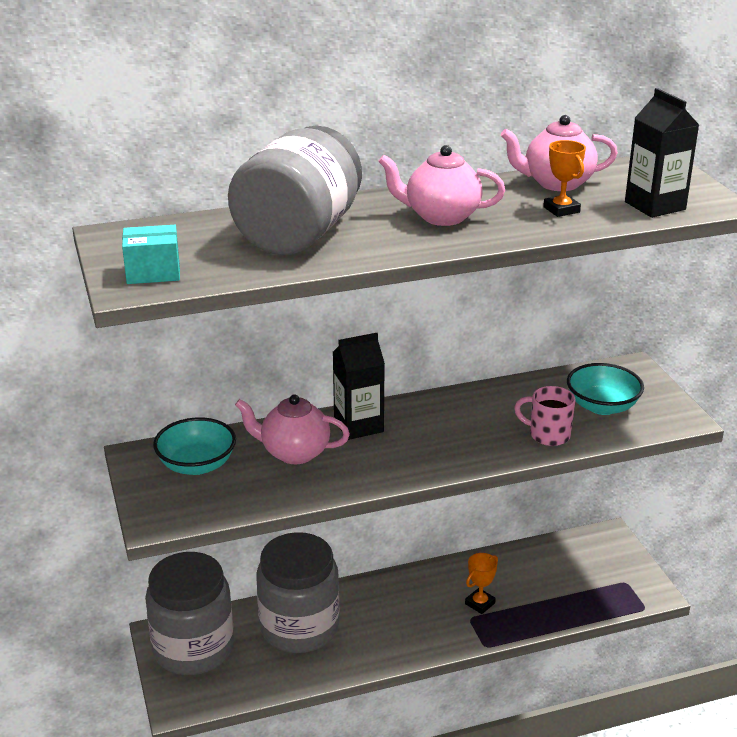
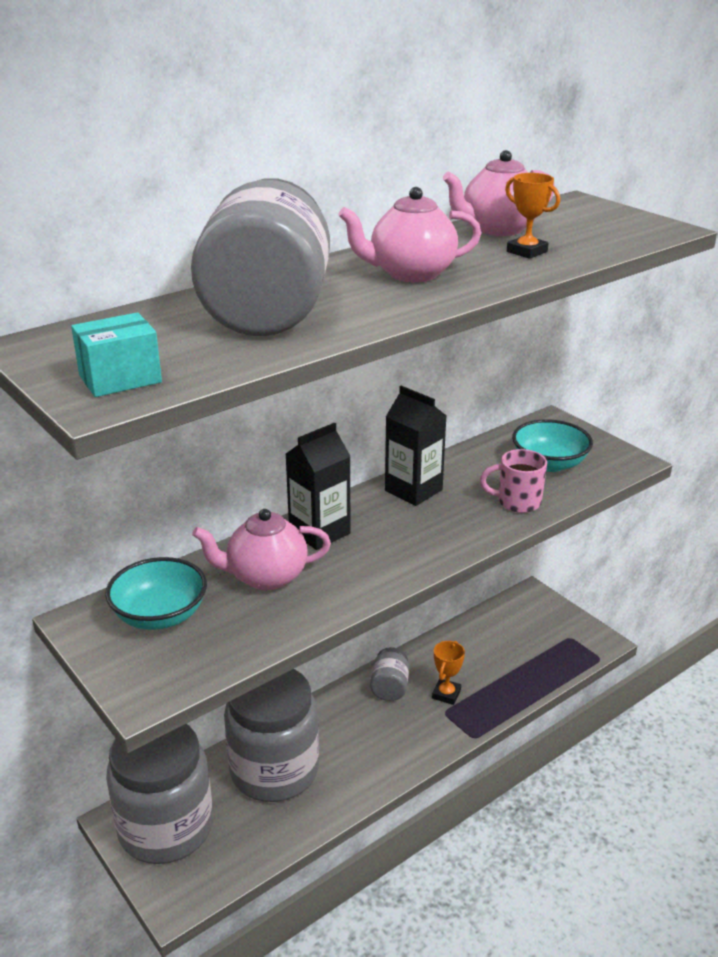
camera: 20 degrees left, 0 degrees up
(431, 585) = (389, 687): none -> grey jar
(655, 206) = (612, 237): black carton -> black carton (413, 490)

